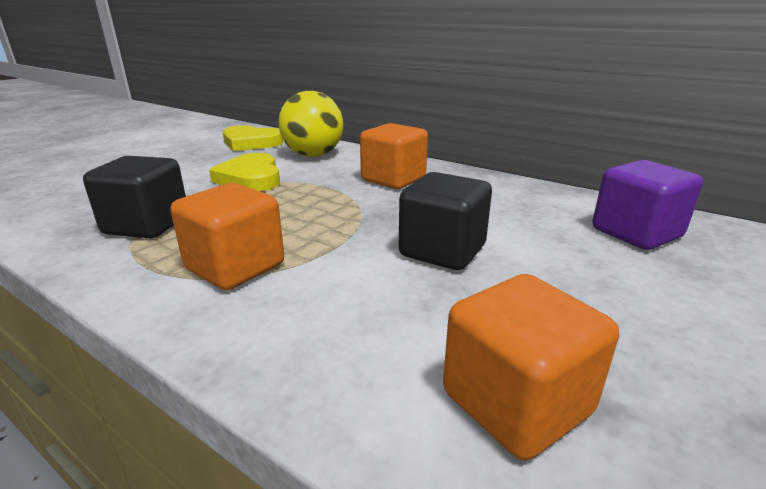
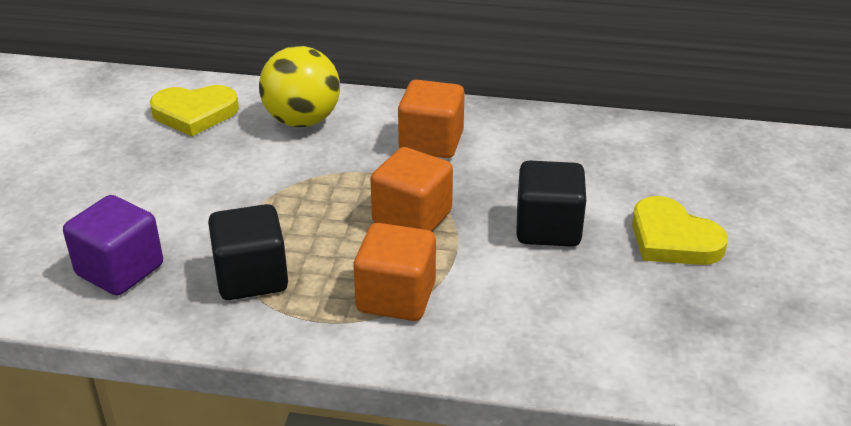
camera: 25 degrees left, 10 degrees up
(251, 178) = (274, 180): yellow heart -> yellow heart (673, 239)
(516, 402) = (670, 336): orange cube -> orange cube (412, 218)
(636, 233) = (684, 163): purple cube -> purple cube (120, 270)

